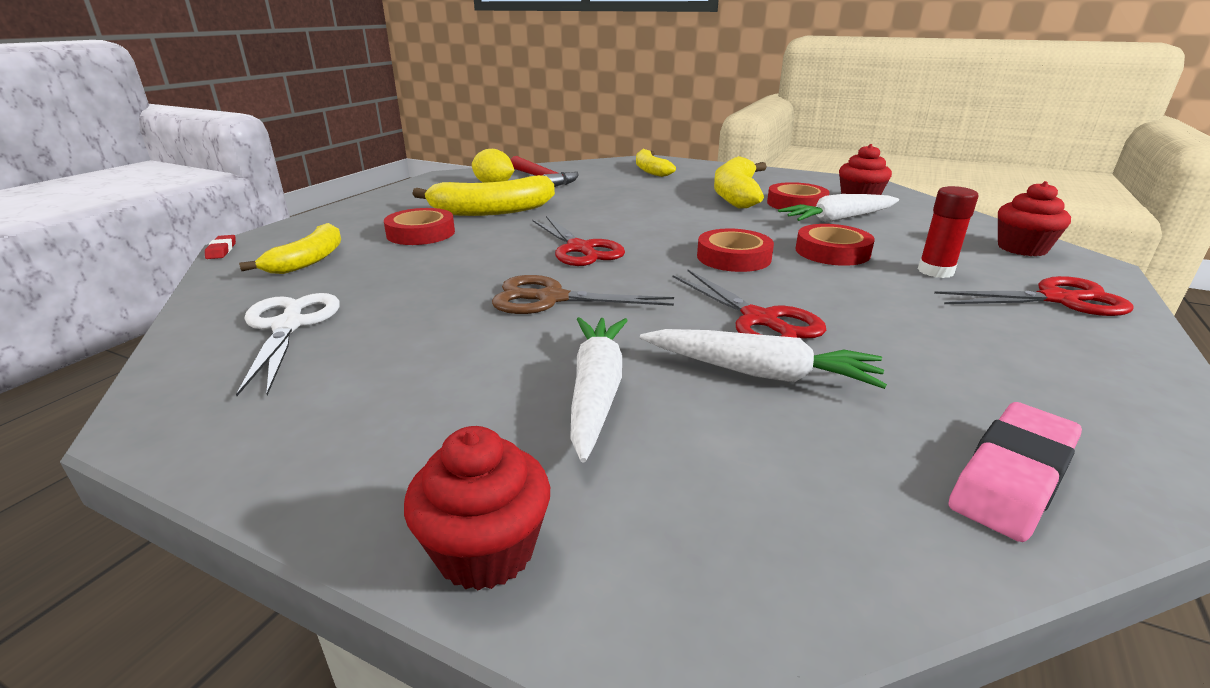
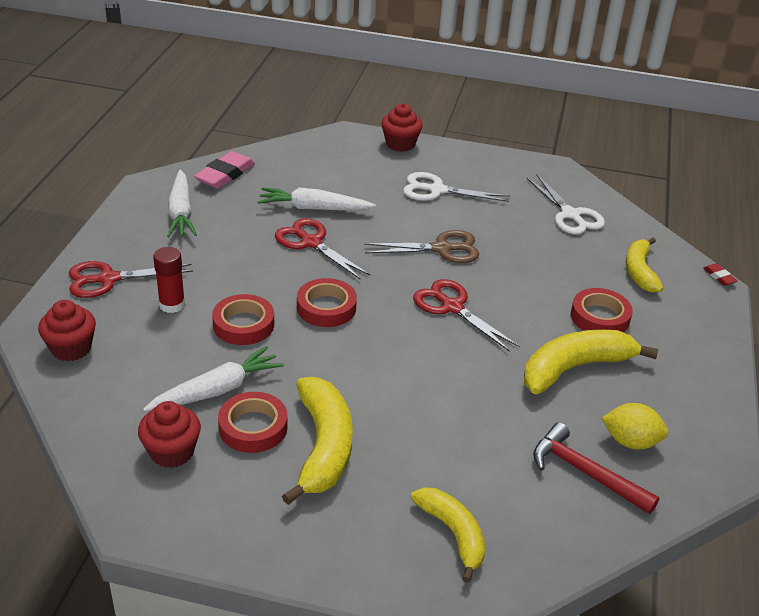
camera: 165 degrees right, 10 degrees up
(487, 389) = (437, 190): none -> white scissors
(596, 391) = (388, 193): white carrot -> white carrot (181, 212)

